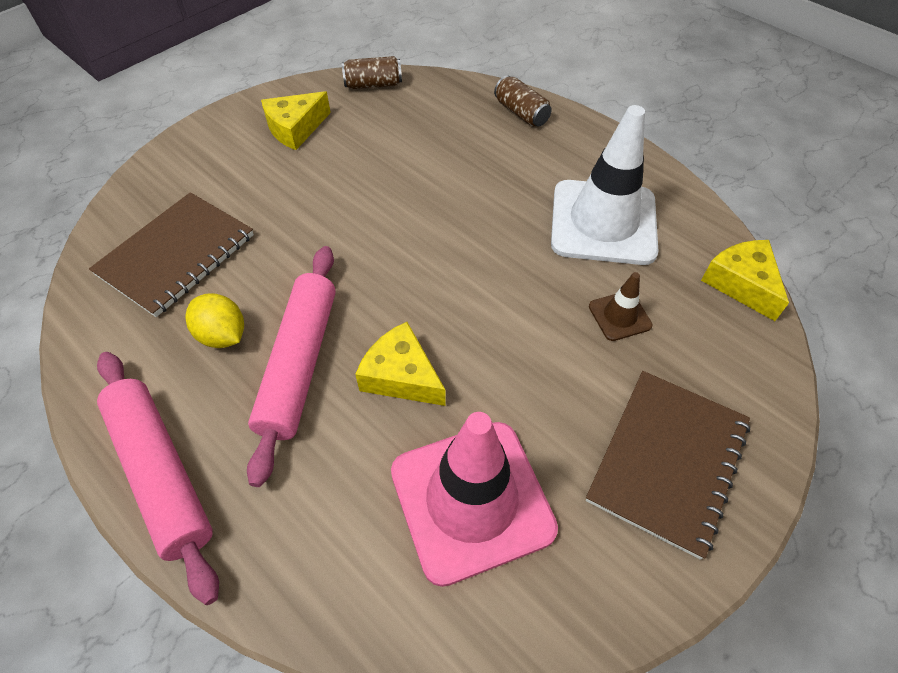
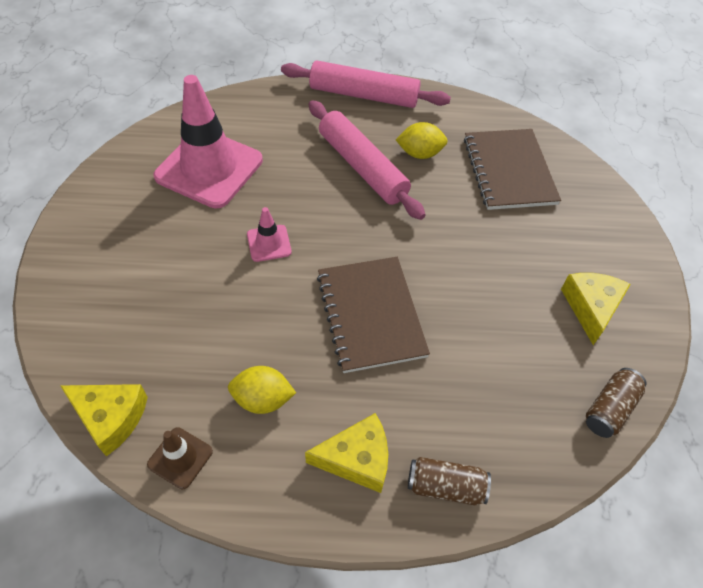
camera: 135 degrees right, 0 degrees up
(401, 376) = (301, 196): yellow cheese -> yellow cheese (357, 459)
(487, 344) = (269, 243): none -> pink traffic cone
(603, 222) = (262, 399): white traffic cone -> yellow lemon
(619, 316) = (195, 321): brown traffic cone -> brown traffic cone (180, 458)
(667, 461) = (111, 248): brown notebook -> brown notebook (371, 315)

